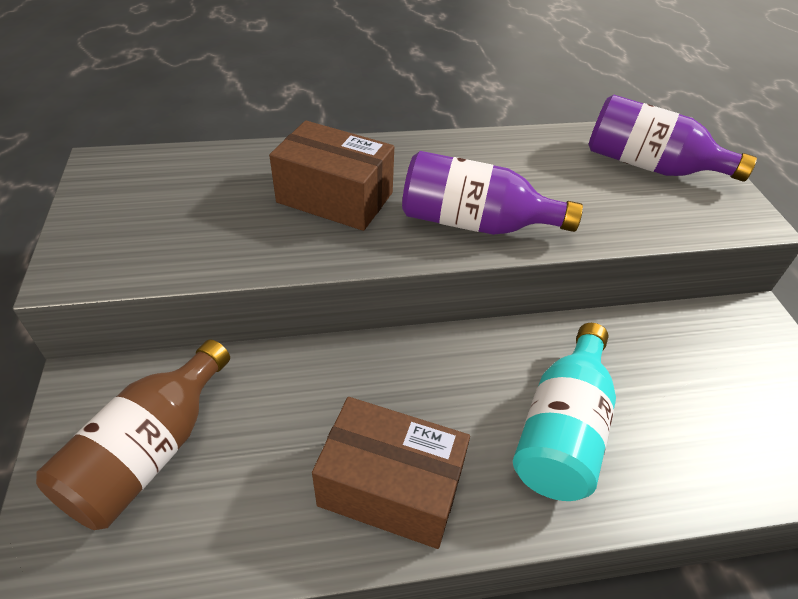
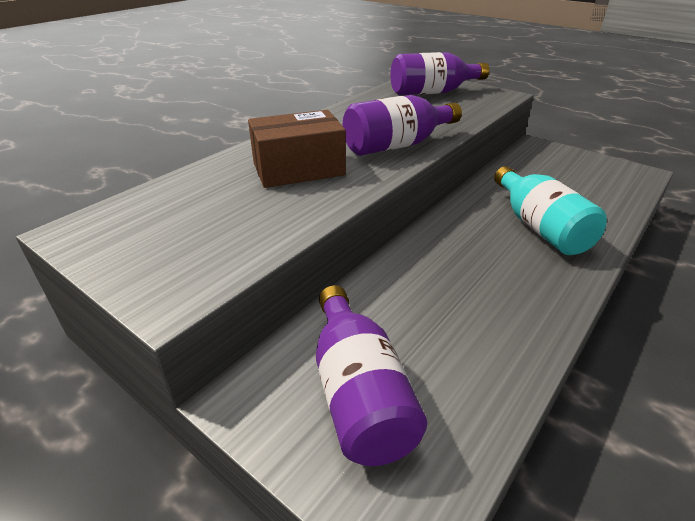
camera: 40 degrees left, 10 degrees down
(149, 452) = (359, 393): brown bottle -> purple bottle
(390, 487) = (514, 302): brown box -> none

